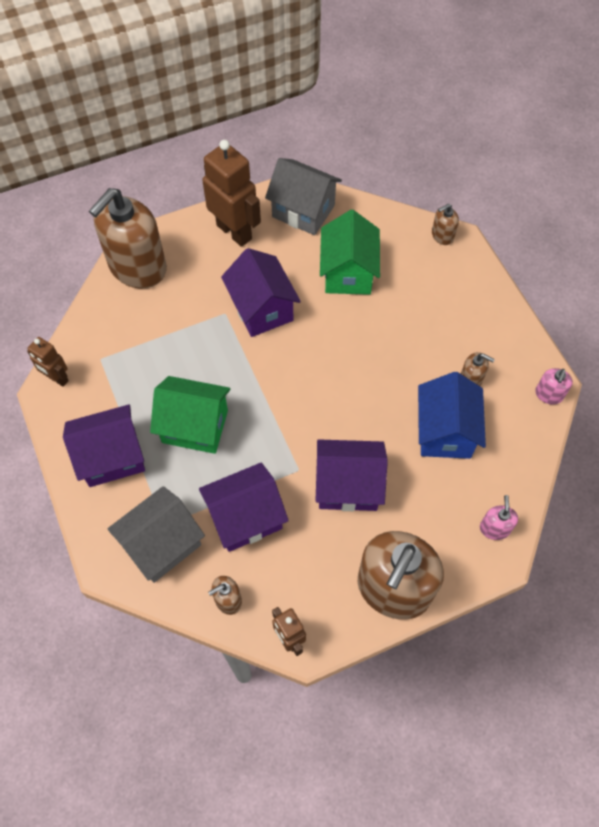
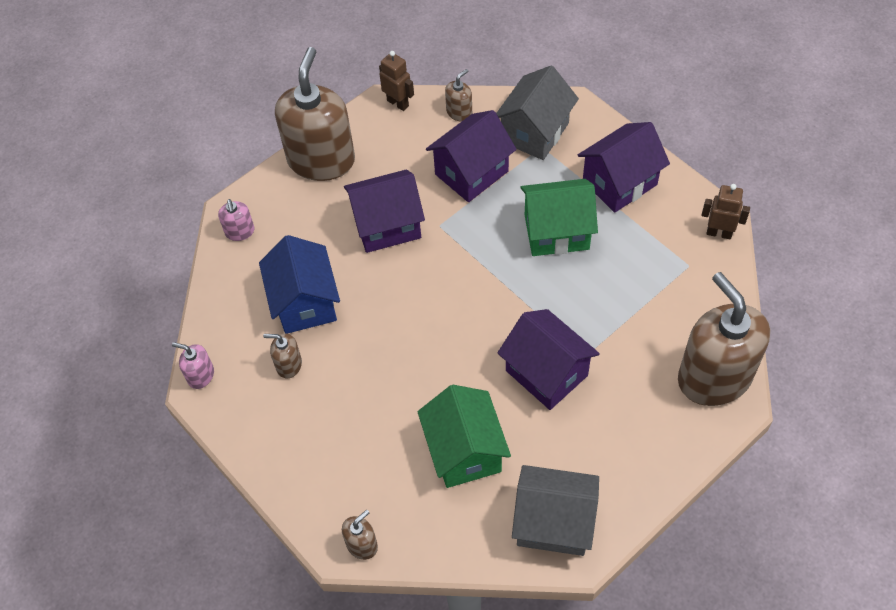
camera: 165 degrees right, 5 degrees down
(137, 267) = (714, 377): brown soap dispenser -> brown soap dispenser turned 45 degrees counterclockwise
(234, 232) = (626, 462): brown robot -> none
(548, 394) = (200, 375): pink soap dispenser -> pink soap dispenser turned 75 degrees counterclockwise

